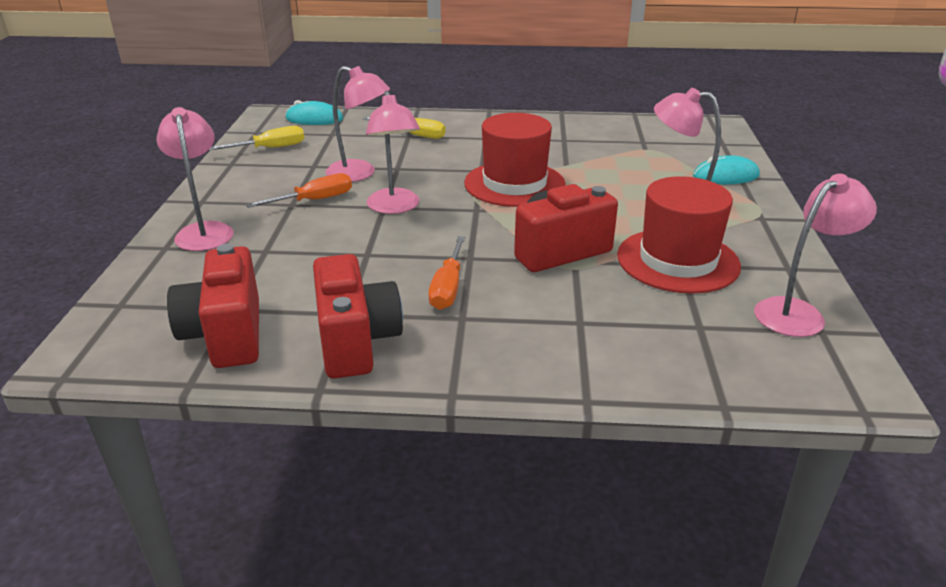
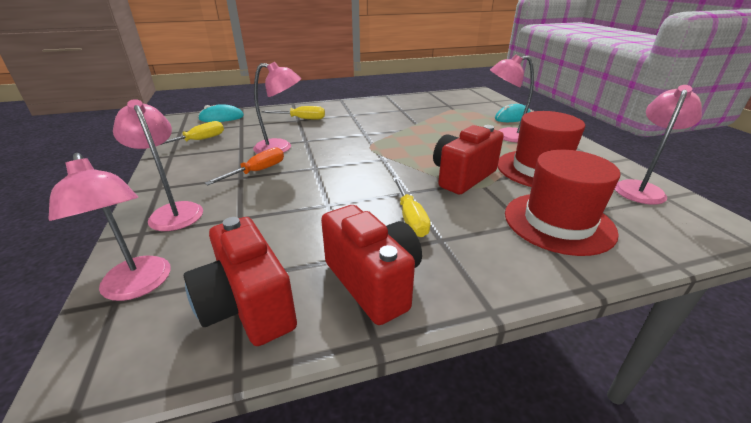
camera: 20 degrees left, 0 degrees up
(395, 207) = (324, 167): pink lamp -> pink lamp (138, 286)
(448, 288) = (410, 218): orange screwdriver -> yellow screwdriver
(514, 184) = (394, 139): red hat -> red hat (558, 222)

